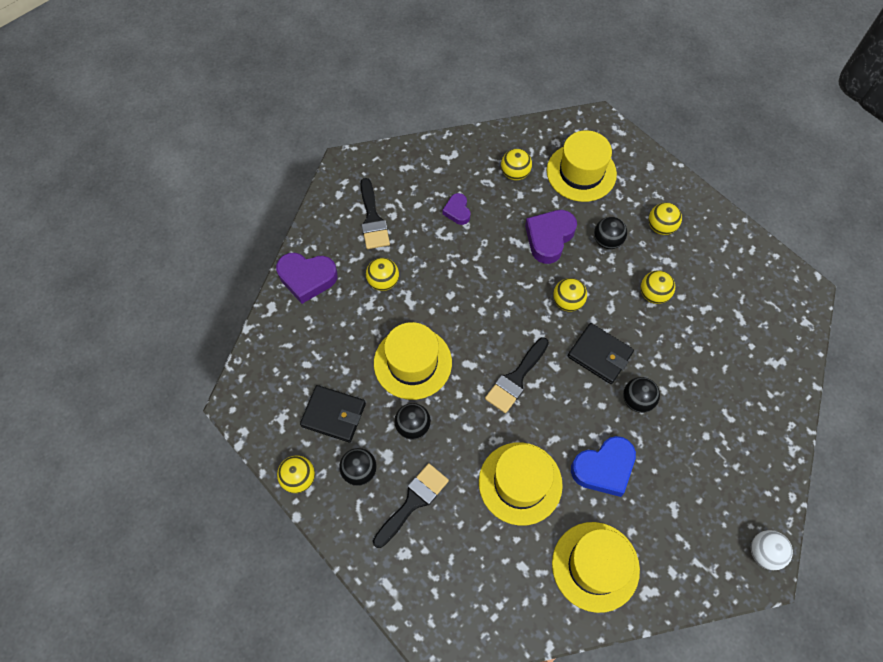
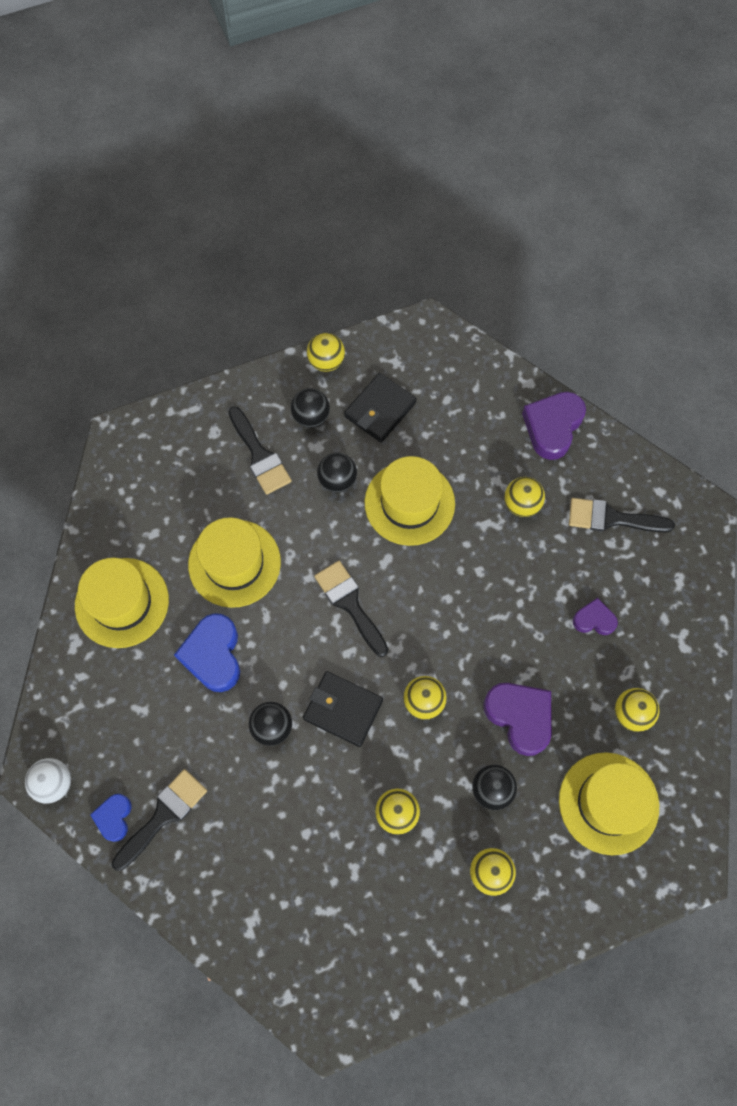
camera: 110 degrees right, 5 degrees up
(600, 355) = (343, 709): black wallet -> black wallet turned 60 degrees clockwise
(740, 454) = (163, 815): none -> black brush
(762, 492) = (114, 817): none -> blue heart

